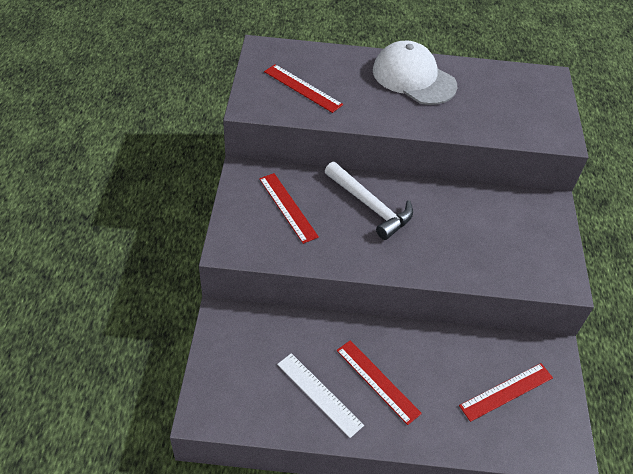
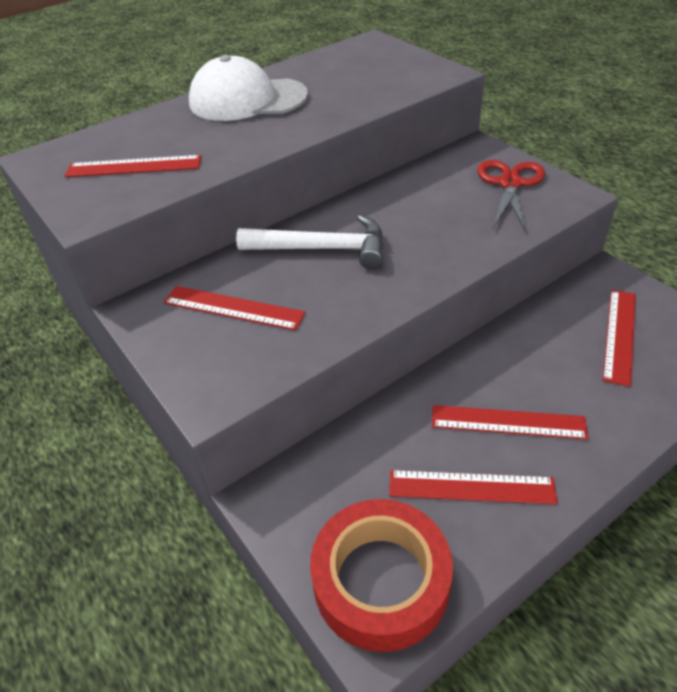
camera: 35 degrees left, 5 degrees down
(231, 396) = (381, 581): none -> red tape
(319, 394) = (471, 487): white ruler -> red ruler
(535, 245) = (510, 184): none -> red scissors

